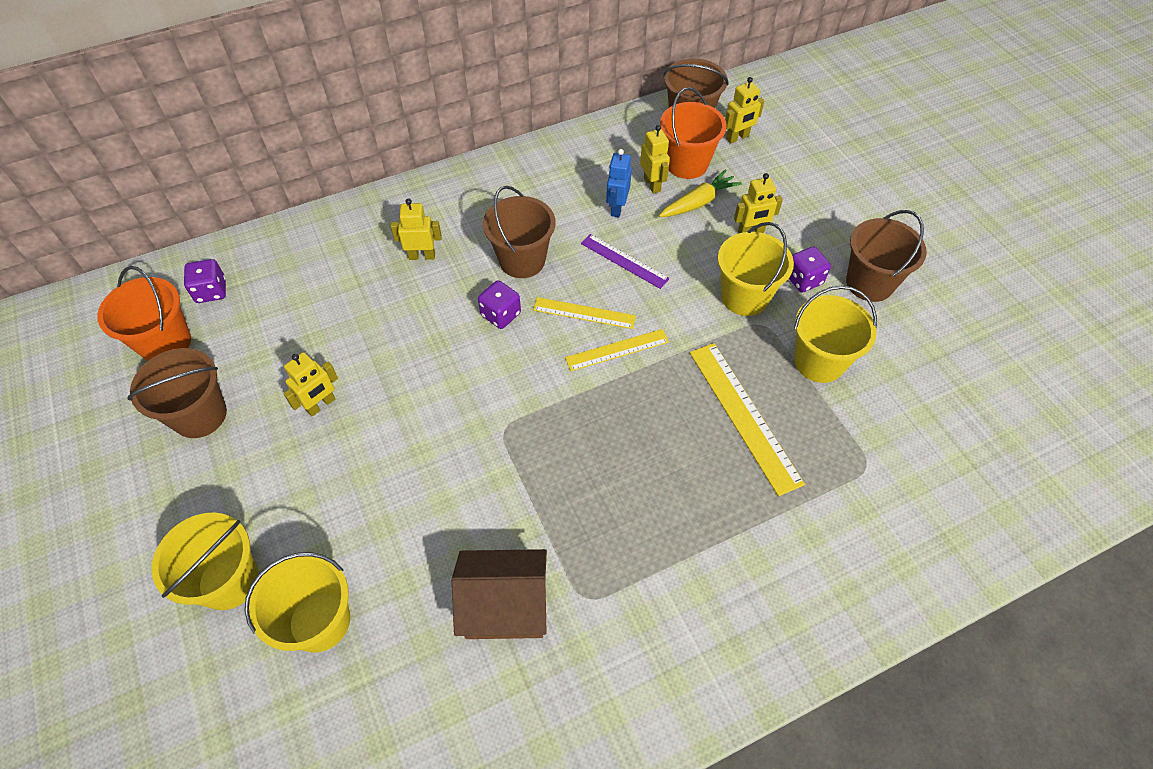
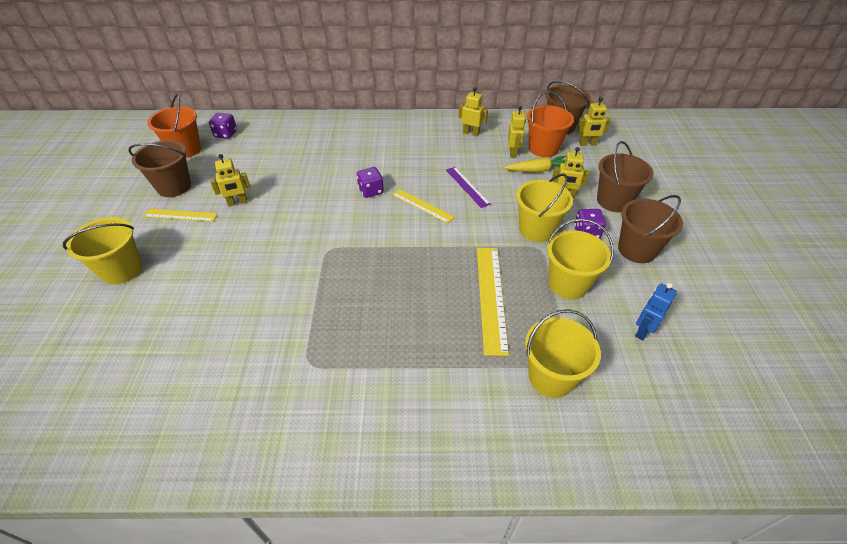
camera: 25 degrees right, 10 degrees down
(319, 621) = (149, 310): yellow bucket -> yellow bucket (551, 377)
(422, 256) = (347, 149): yellow robot -> yellow robot (471, 133)
(505, 605) = (257, 346): brown house -> none
(522, 260) = (403, 168): brown bucket -> brown bucket (613, 201)
(617, 208) = (481, 158): blue robot -> blue robot (642, 330)
(617, 350) = (429, 231): yellow ruler -> yellow ruler (180, 215)

